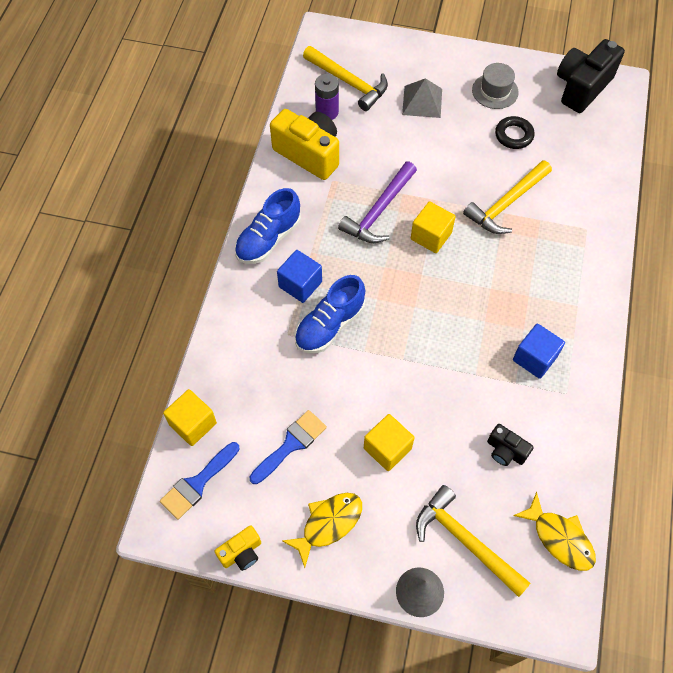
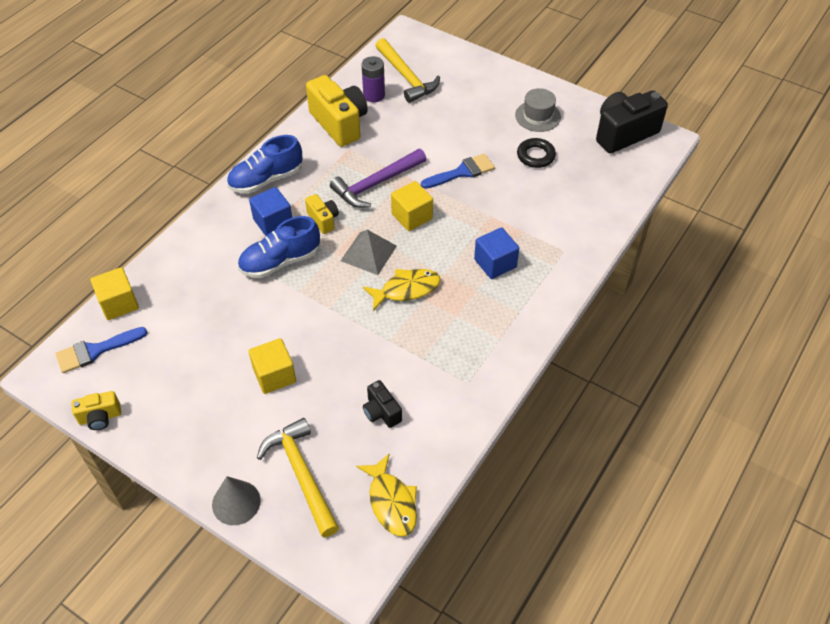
camera: 20 degrees right, 10 degrees down
(291, 444) = (192, 345): blue brush -> blue brush (462, 172)
(328, 524) = (187, 419): yellow fish -> yellow fish (406, 289)
(348, 266) = (323, 220): none -> yellow camera
(422, 101) = (465, 108): grey pyramid -> grey pyramid (368, 253)
(506, 204) = (497, 209): yellow hammer -> none
(534, 358) = (453, 343): blue cube -> blue cube (495, 263)

